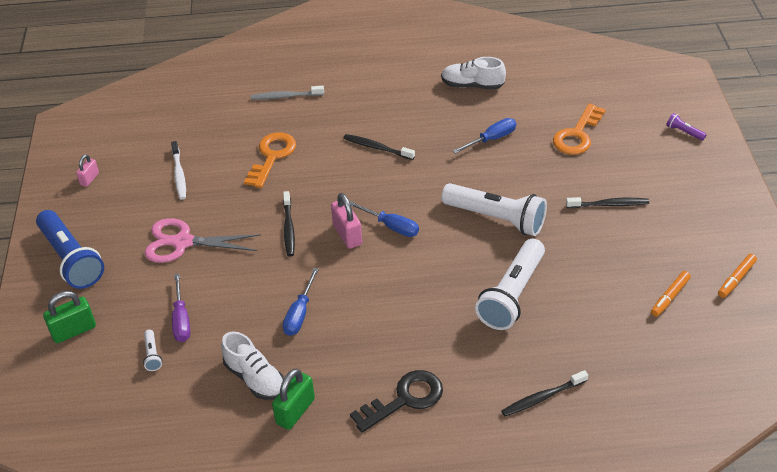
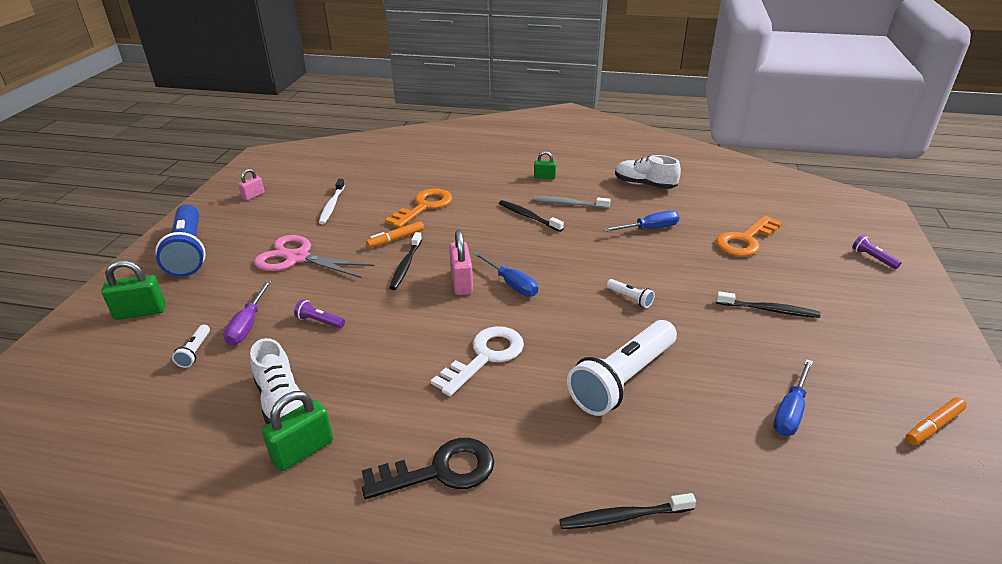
camera: 15 degrees right, 10 degrees down
(243, 302) = (319, 321): none -> purple flashlight
(285, 96) = (462, 166): grey toothbrush -> grey toothbrush (568, 204)
(300, 314) = (370, 346): blue screwdriver -> blue screwdriver (790, 411)
(373, 94) = (544, 177): none -> green padlock
(398, 301) = (485, 357): none -> white key
(496, 218) = (630, 298): white flashlight -> white flashlight, size x0.41
(670, 297) = (833, 427): orange marker -> orange marker (396, 239)

